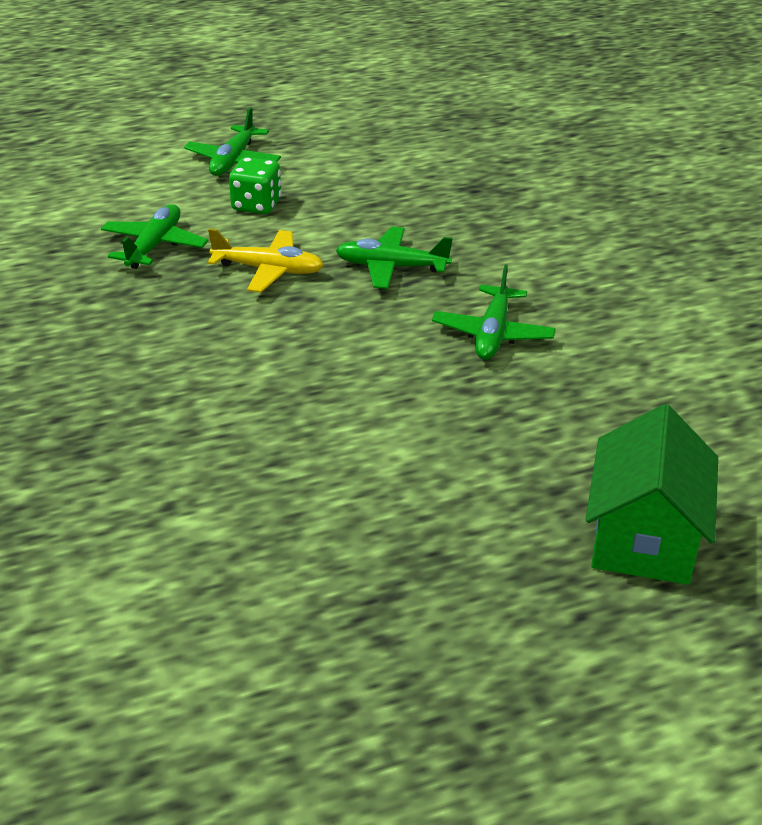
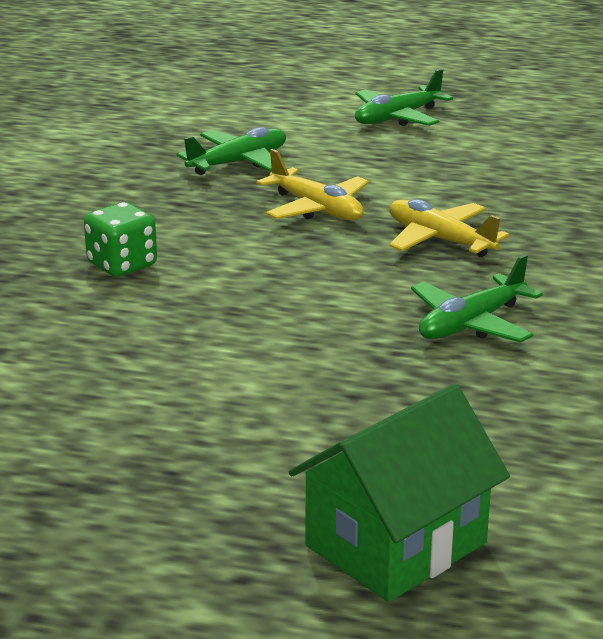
camera: 35 degrees right, 10 degrees down
(256, 205) = (373, 157): green dice -> green dice (122, 265)
(391, 267) = (440, 240): green plane -> yellow plane

